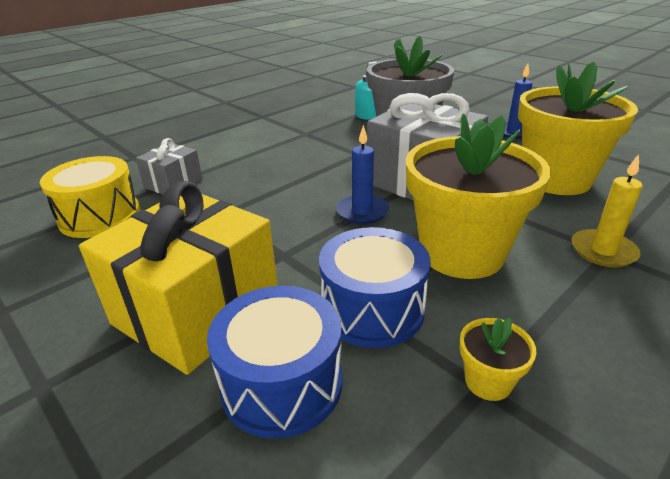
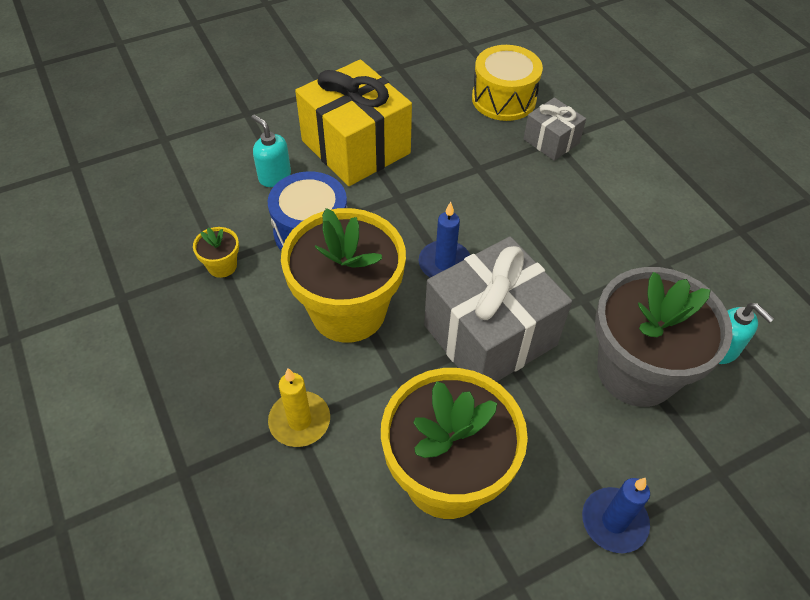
camera: 105 degrees right, 20 degrees up
(282, 383) = (274, 176): blue drum -> turquoise soap dispenser

